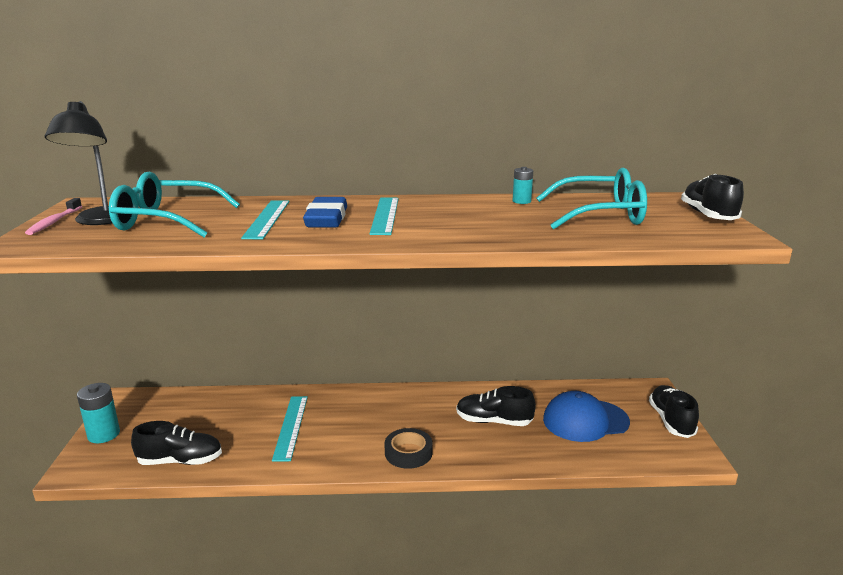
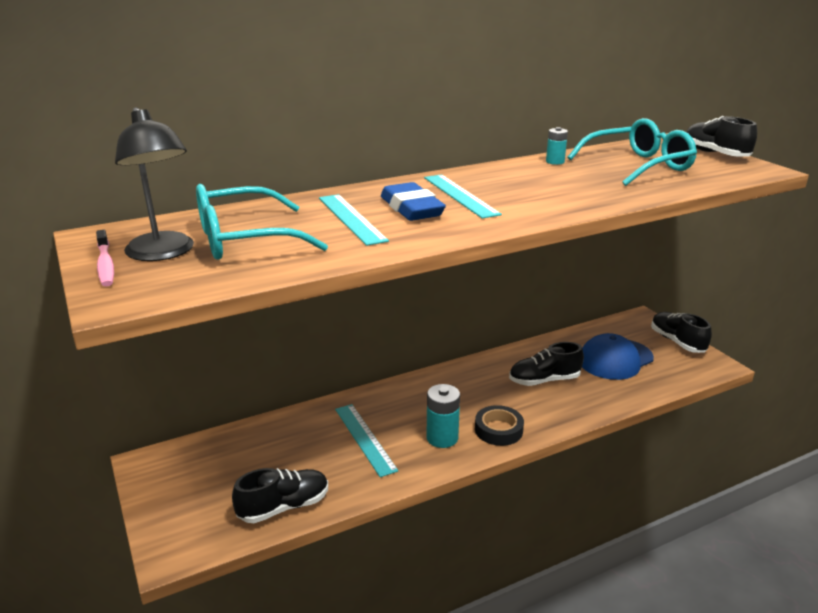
camera: 25 degrees left, 5 degrees up
(104, 434) = (163, 508): turquoise battery -> turquoise battery (442, 438)

